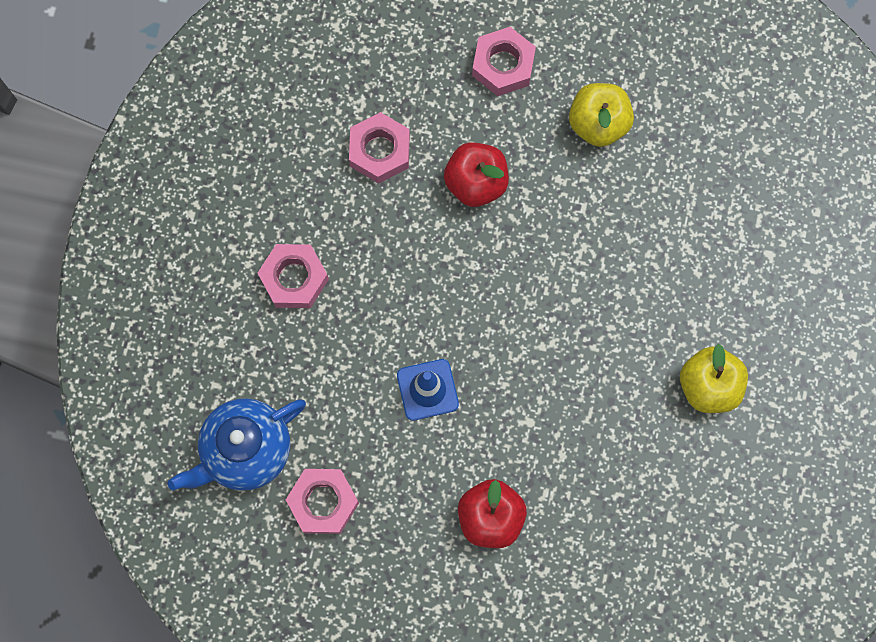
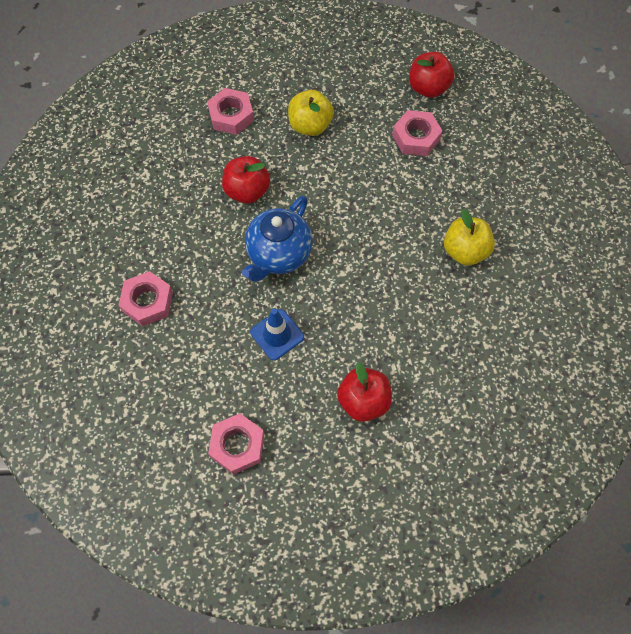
camera: 25 degrees left, 10 degrees down
(246, 450) = (163, 435): blue teapot -> blue teapot (278, 254)
(380, 151) = (172, 197): pink nut -> pink nut (416, 137)
(781, 135) = (428, 88): none -> red apple

